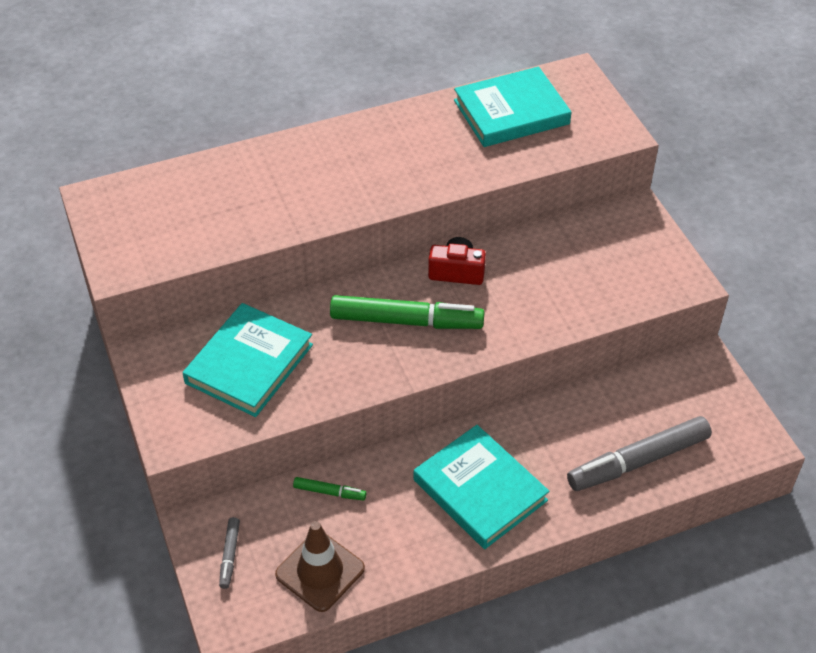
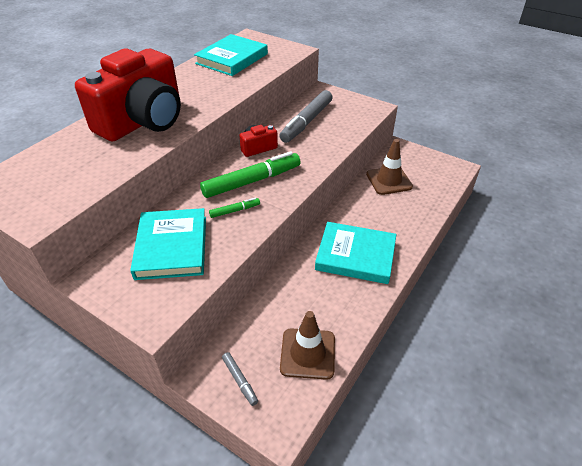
camera: 35 degrees left, 5 degrees down
(314, 177) = (143, 121): none -> red camera
(329, 492) = (272, 303): green marker -> green marker (235, 211)
(632, 408) = (389, 180): none -> brown traffic cone
(638, 461) = (416, 202): grey marker -> grey marker (307, 122)

